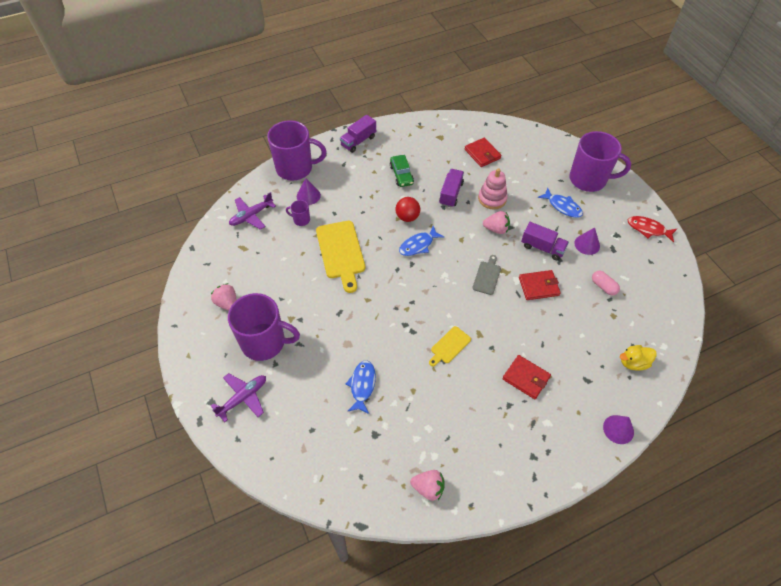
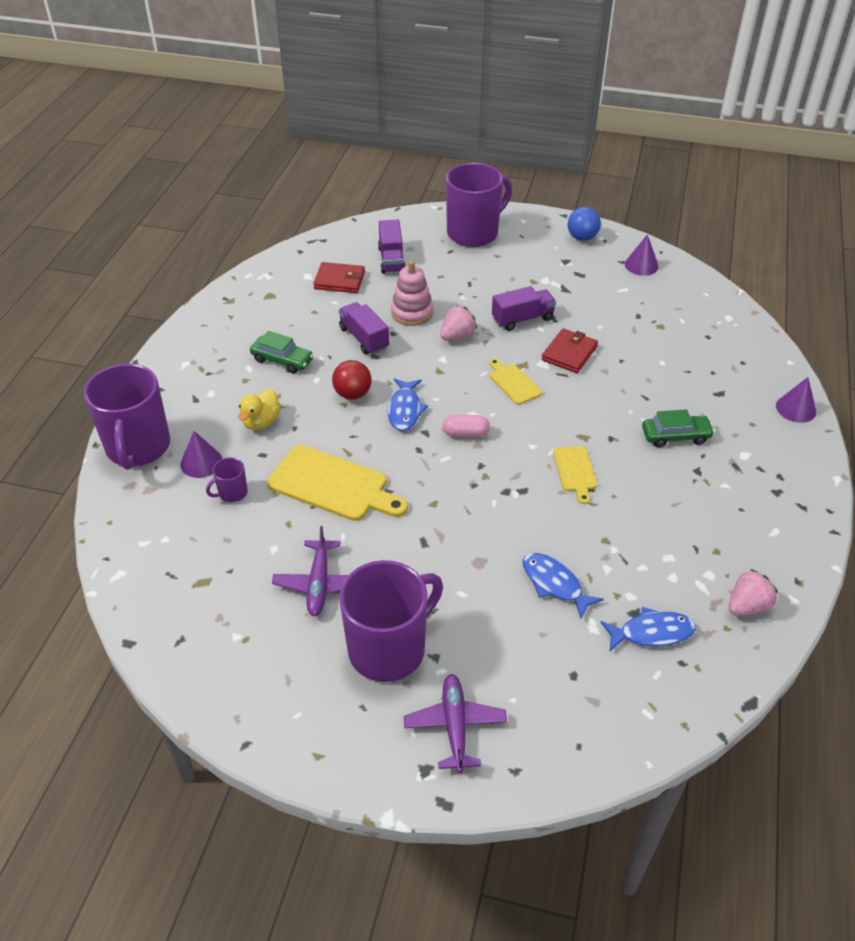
camera: 50 degrees left, 10 degrees down
(227, 303) = (277, 655): pink strawberry -> none
(251, 216) = (158, 541): purple plane -> purple plane (319, 584)
(295, 168) = (138, 448): purple mug -> purple mug turned 135 degrees clockwise
(358, 141) = (177, 364): purple truck -> purple truck (391, 259)
(487, 276) = (513, 383): grey cutting board -> yellow cutting board
(526, 378) = (675, 436): red wallet -> green car
(562, 206) = (486, 272): blue fish -> blue fish (652, 633)
(587, 244) = (554, 287): purple cone -> purple cone (641, 265)
(603, 286) = (618, 310): pink capsule -> pink capsule (465, 433)
(633, 363) = (728, 349): yellow duck -> yellow duck (261, 422)
(648, 229) = (582, 238): red fish -> blue ball

